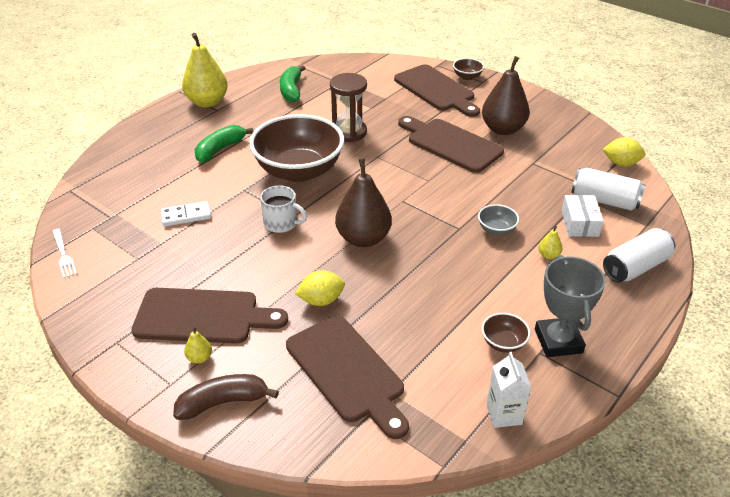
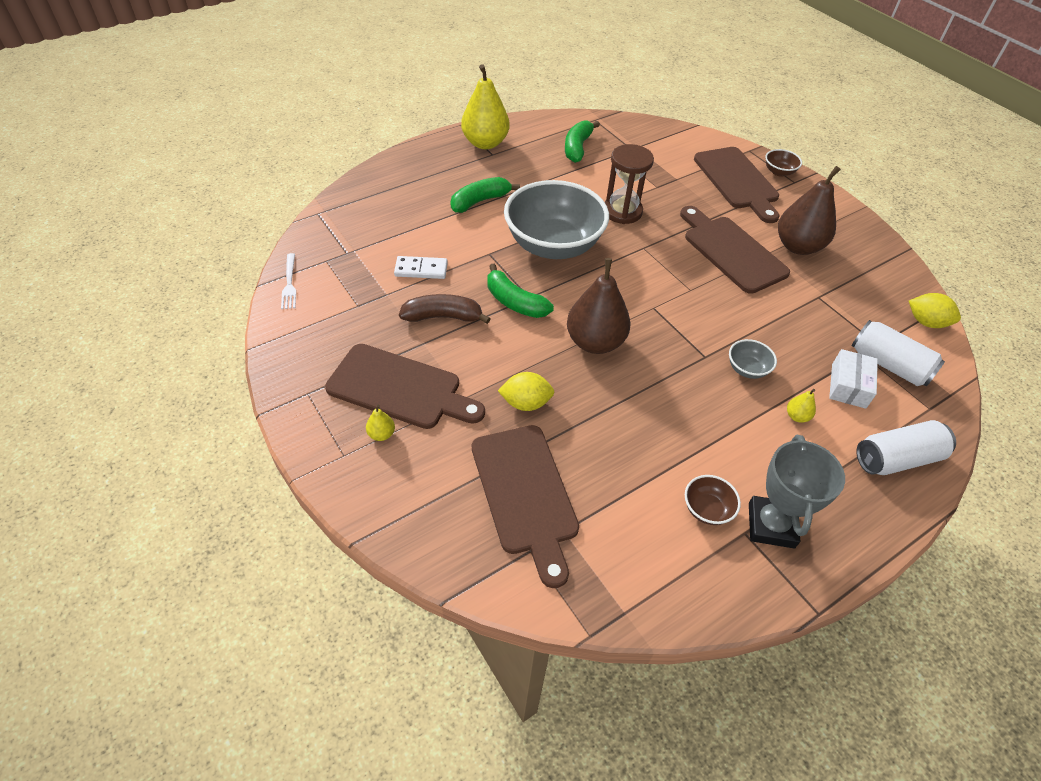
camera: 15 degrees right, 10 degrees up
(223, 402) = (388, 491): brown banana -> brown banana (443, 317)
(281, 223) = (514, 302): white mug -> green banana
(299, 171) = (553, 245): brown bowl -> grey bowl
(504, 414) = (677, 595): white carton -> none

